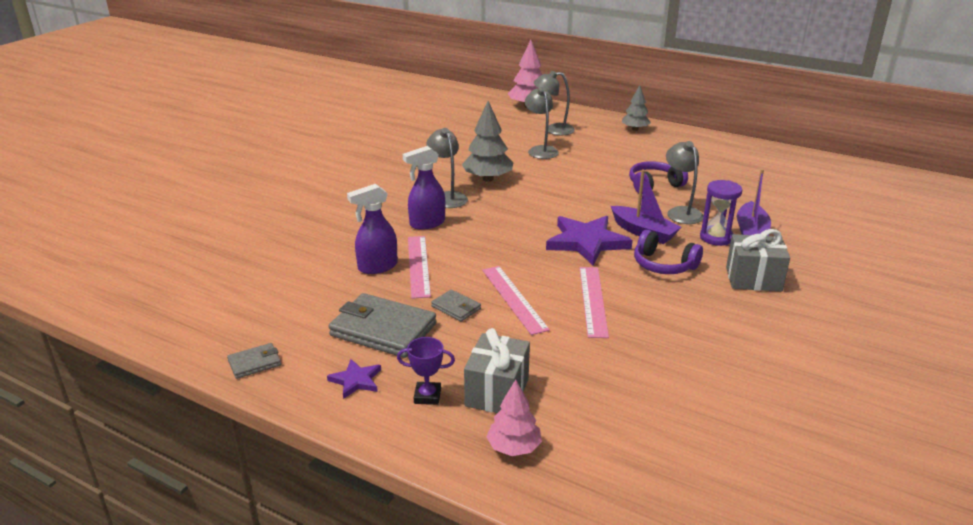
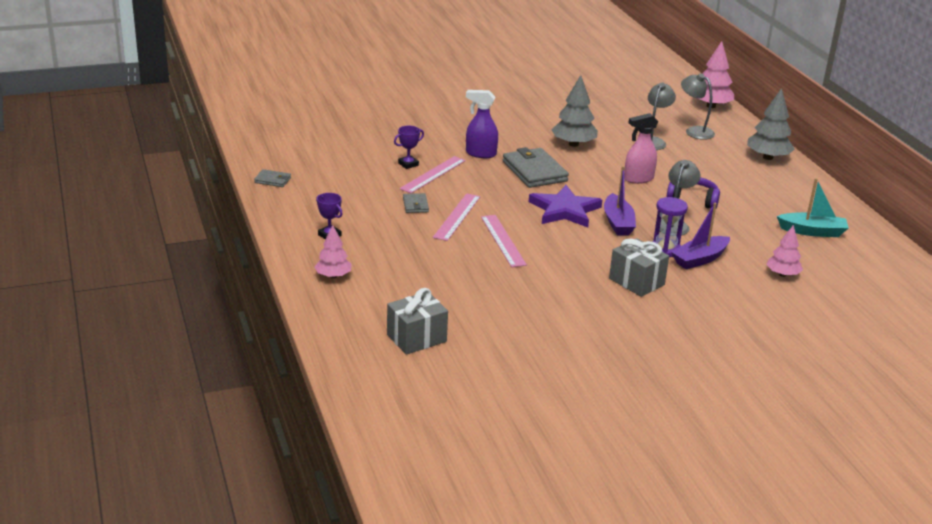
camera: 40 degrees right, 0 degrees up
(356, 380) = (307, 211): purple star -> none
(377, 267) = (408, 164): purple spray bottle -> purple trophy
(383, 330) = (358, 196): grey wallet -> grey wallet (534, 171)
(448, 197) = (523, 144): grey lamp -> none
(497, 392) = (366, 251): grey gift -> grey gift (416, 338)
(587, 186) = (638, 179): none -> pink spray bottle
(593, 300) = (503, 240): pink ruler -> pink ruler turned 60 degrees counterclockwise
(635, 129) = (768, 157): grey tree -> grey tree, size x1.55
(663, 265) = (590, 245): purple headphones -> none
(765, 172) = (812, 231): none -> turquoise boat
(816, 215) = (782, 274): none -> pink tree

